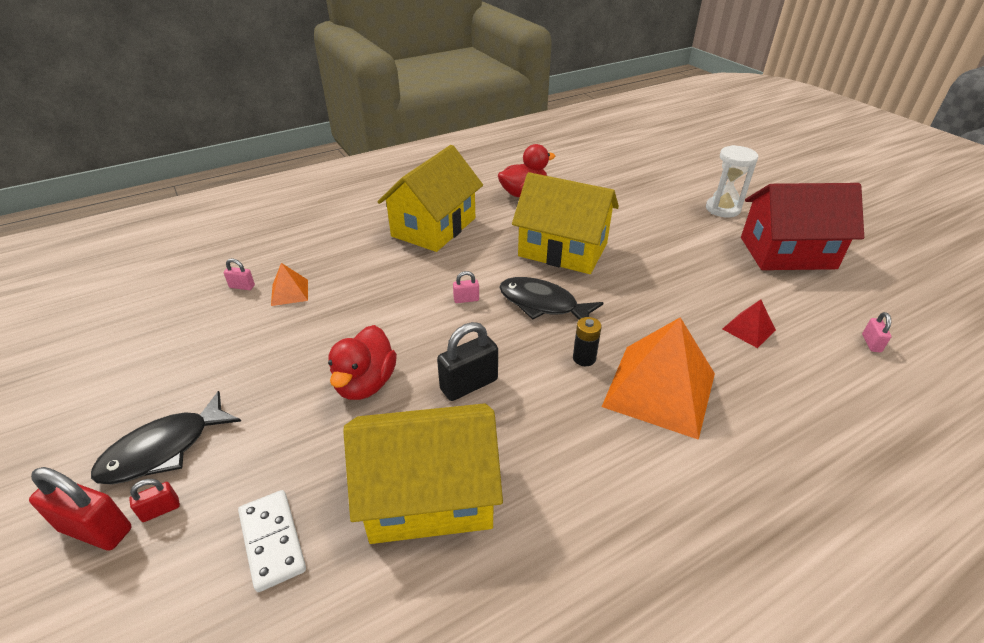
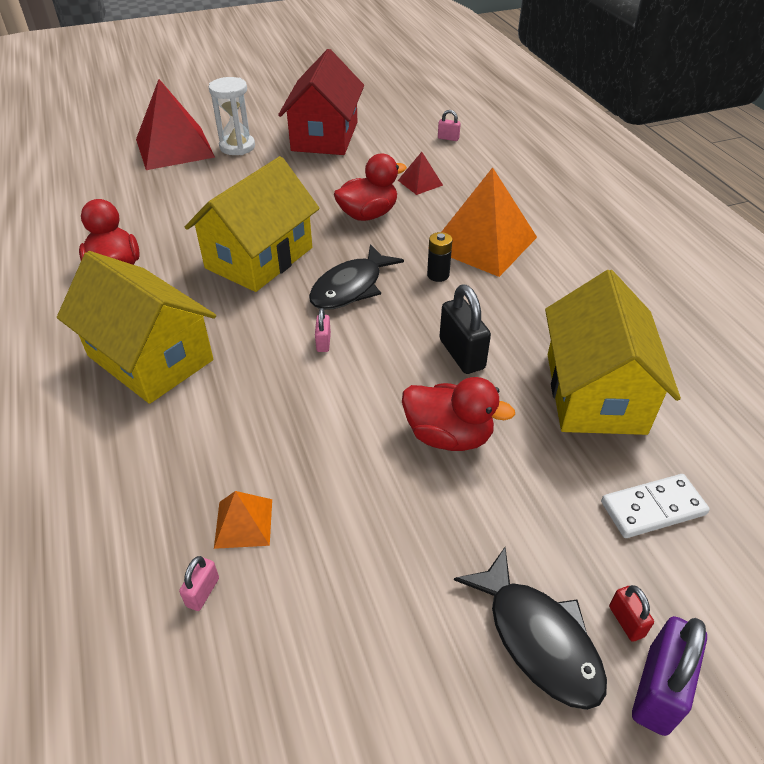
camera: 80 degrees left, 5 degrees up
(96, 529) = (658, 689): red padlock -> purple padlock
(662, 300) = (368, 214): none -> red duck
(695, 181) = (174, 148): none -> red pyramid

